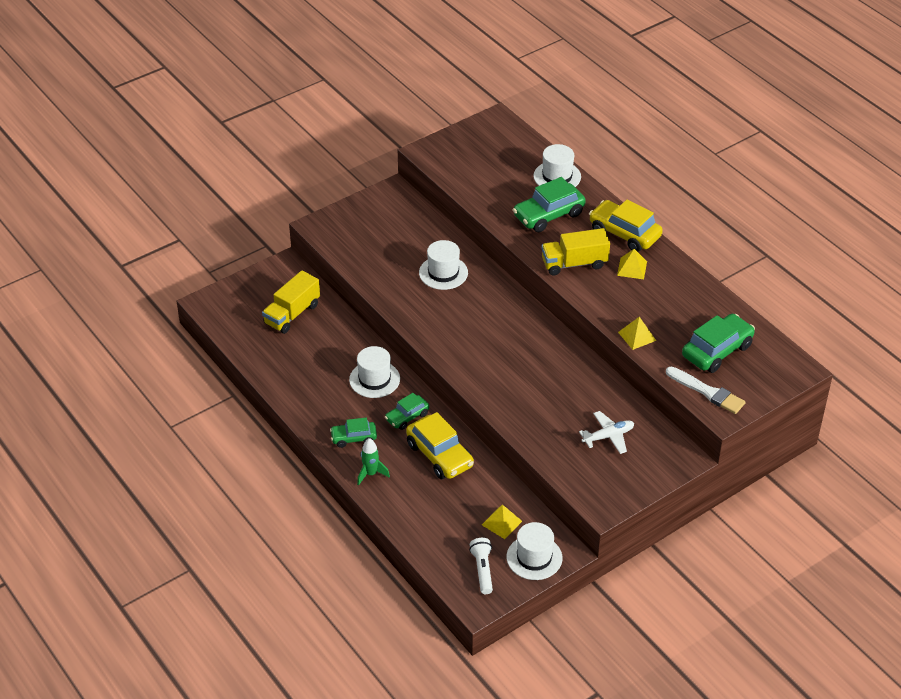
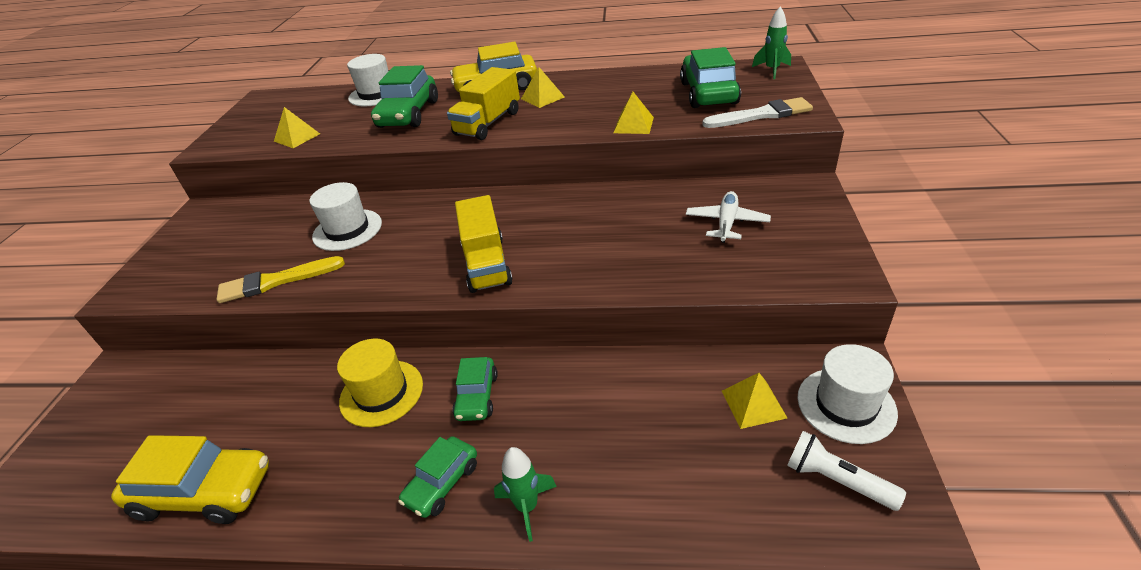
camera: 45 degrees left, 5 degrees down
(292, 314) = (175, 414): yellow truck -> yellow truck (486, 264)
(374, 379) = (381, 393): white hat -> yellow hat
(381, 279) = (276, 281): none -> yellow brush
(440, 455) = (575, 401): yellow car -> yellow car (205, 492)
(474, 183) = (297, 137): none -> yellow pyramid
(787, 368) = (772, 70): none -> green rocket

